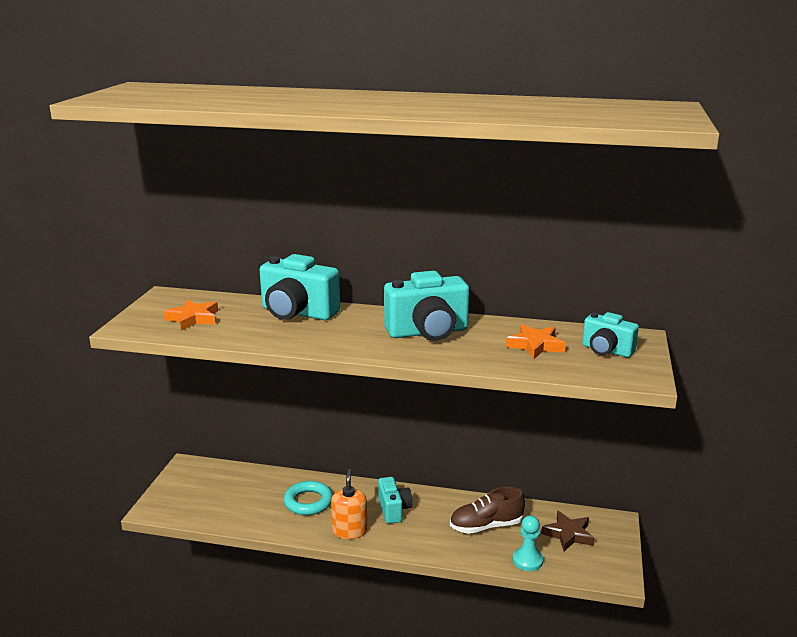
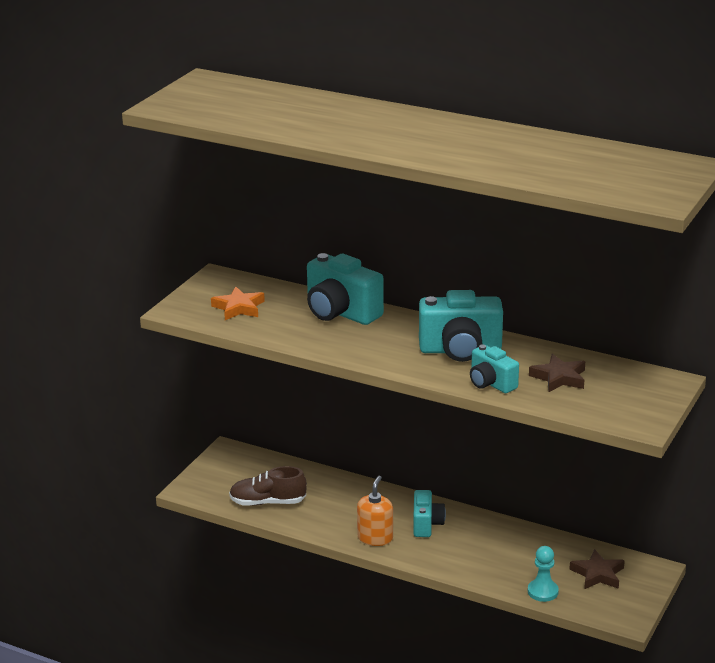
camera: 15 degrees right, 5 degrees up
(308, 502) = (342, 504): turquoise ring -> none
(486, 526) = (515, 554): brown shoe -> brown shoe (268, 502)
(535, 345) = (559, 377): orange star -> brown star
(606, 350) = (627, 392): turquoise camera -> turquoise camera (491, 383)

